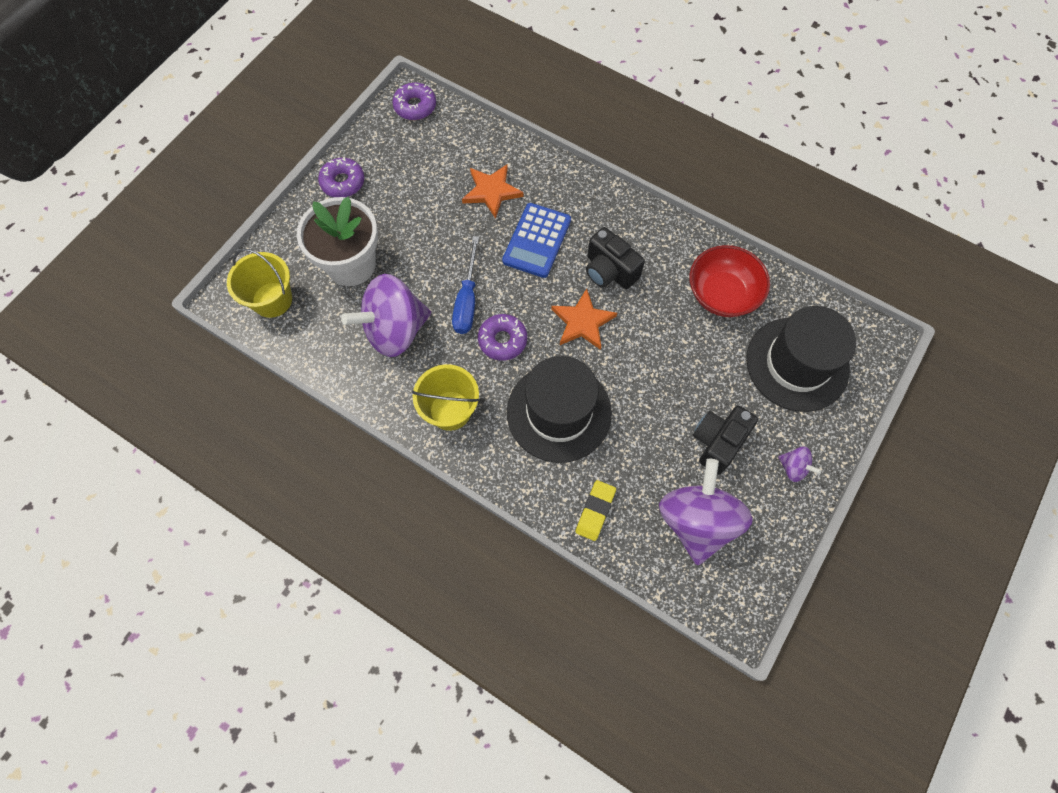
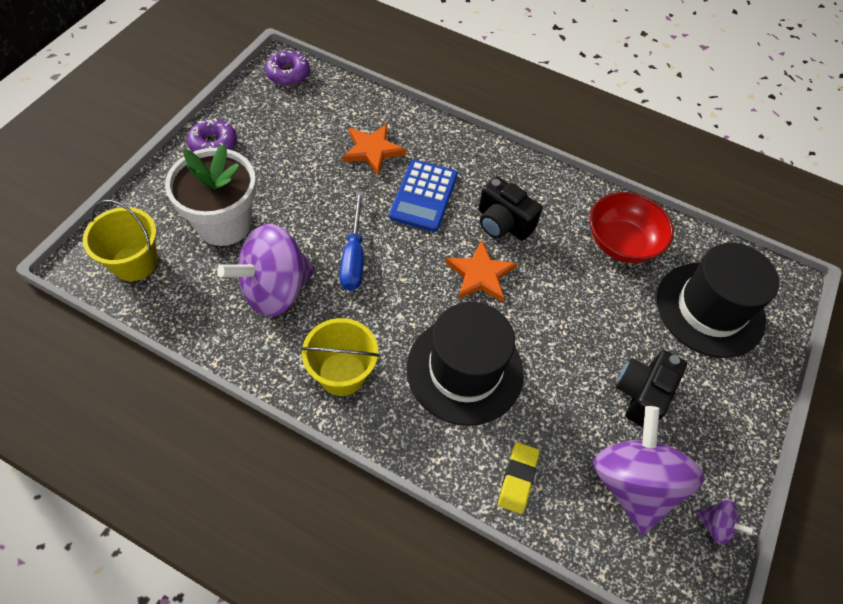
camera: 10 degrees left, 10 degrees down
(502, 340) = (395, 296): purple donut -> none
(793, 468) = (727, 418): purple spinning top -> purple spinning top (715, 525)

